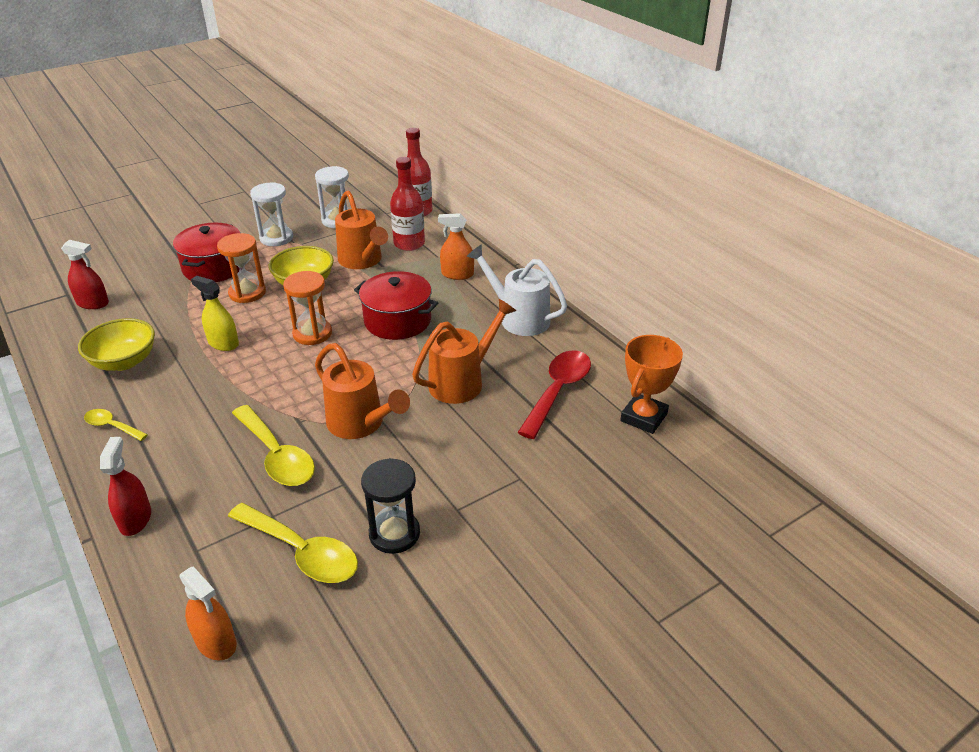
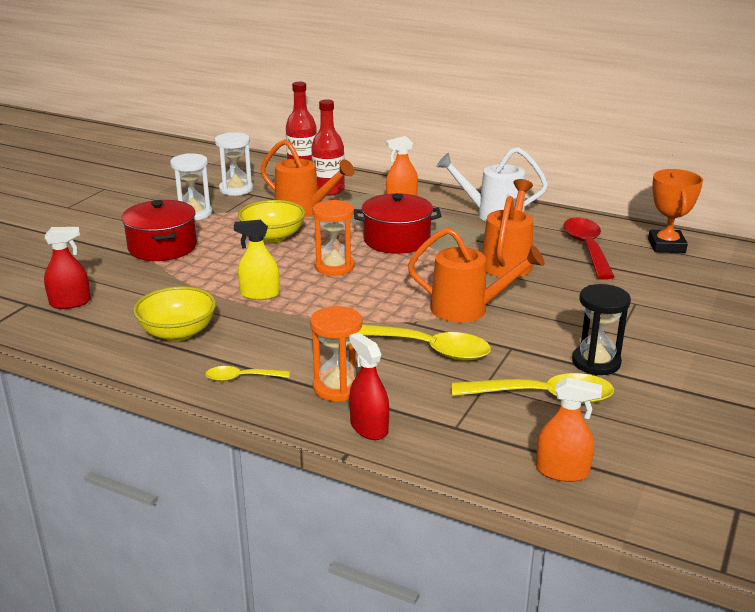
camera: 30 degrees left, 10 degrees down
(247, 293) = (227, 256): orange hourglass -> orange hourglass (337, 387)

